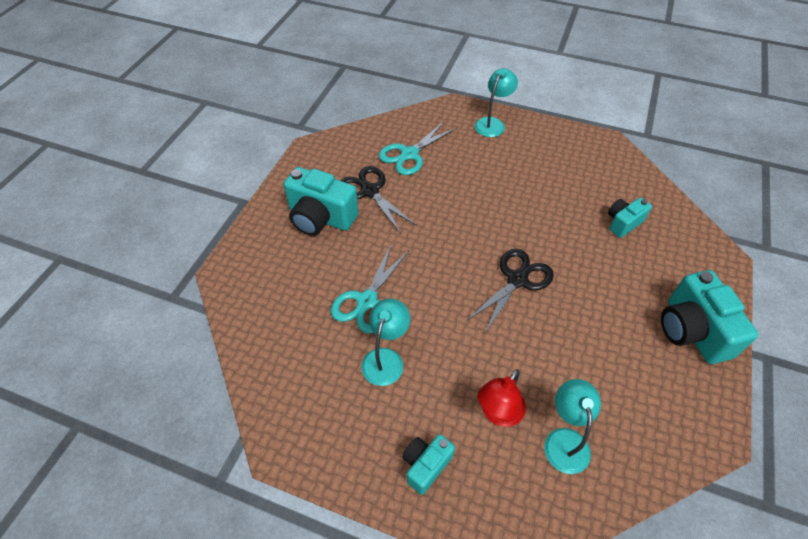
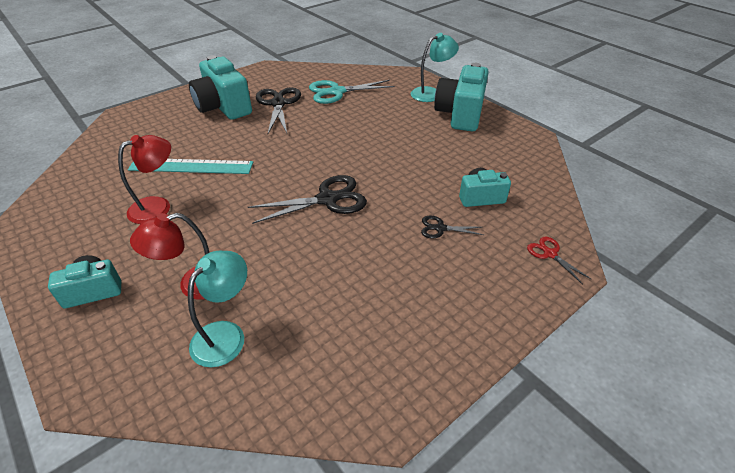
camera: 30 degrees right, 10 degrees down
(366, 301) = (191, 166): turquoise scissors -> turquoise ruler
(386, 358) = (158, 206): turquoise lamp -> red lamp
(621, 267) = (440, 228): none -> black scissors
(692, 331) = (461, 310): turquoise camera -> turquoise camera (460, 114)
(705, 253) = (550, 254): none -> red scissors

